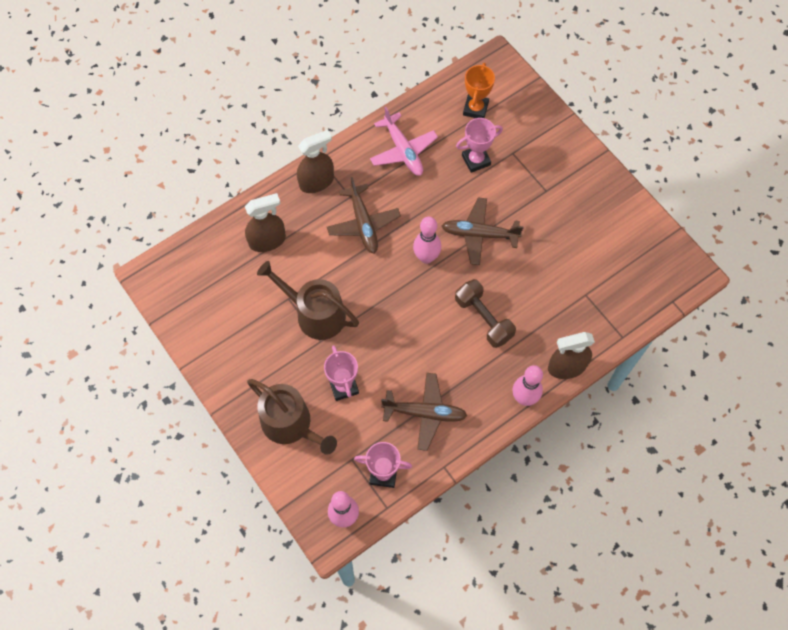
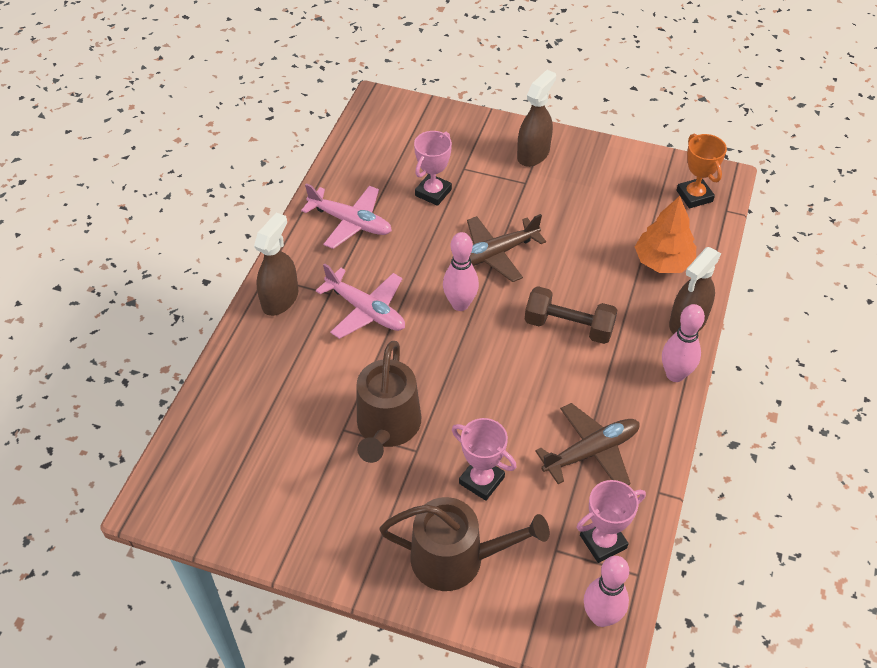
camera: 35 degrees left, 15 degrees down
(267, 241) = (270, 386): brown spray bottle -> brown spray bottle (533, 154)
(315, 314) = (387, 427): brown watering can -> brown watering can turned 75 degrees counterclockwise
(363, 224) = (366, 310): brown plane -> pink plane
(475, 109) = (393, 150): orange trophy -> orange trophy (694, 196)
(590, 312) = (663, 261): none -> orange tree

